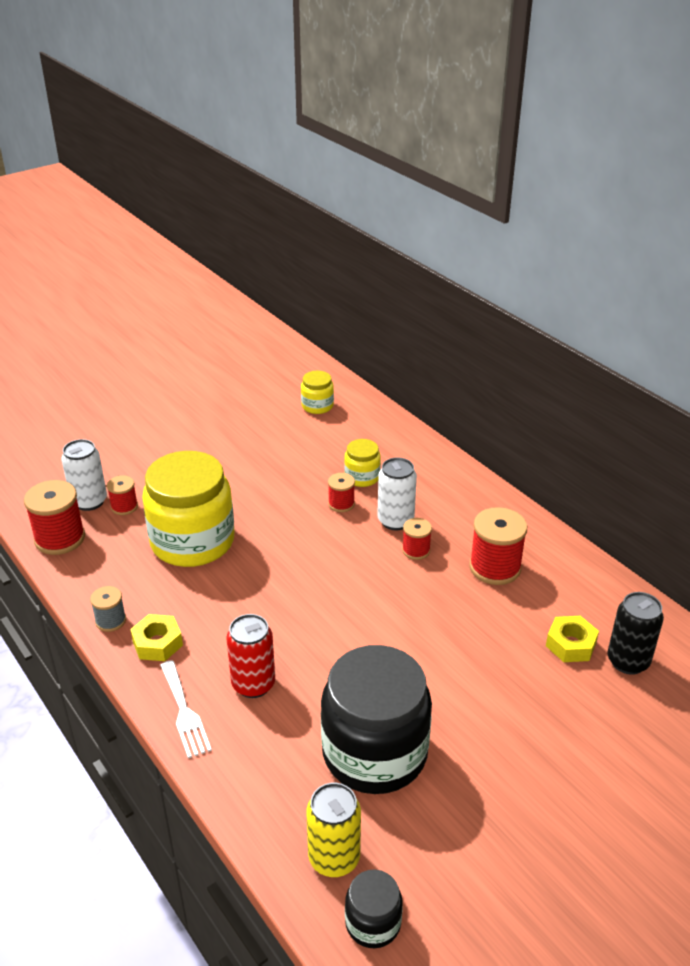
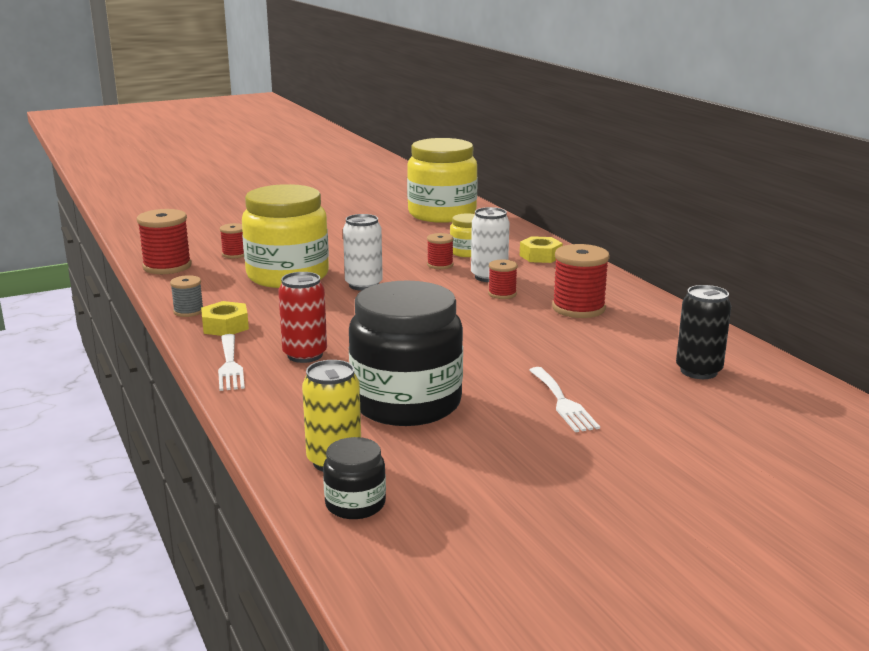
camera: 10 degrees right, 15 degrees down
(89, 501) = (204, 250): white can -> white can (363, 285)
(317, 406) = (442, 214): yellow jar -> yellow jar, size x2.19
(518, 730) = (562, 402): none -> white fork
(571, 644) = (640, 357): yellow nut -> yellow nut (540, 256)

